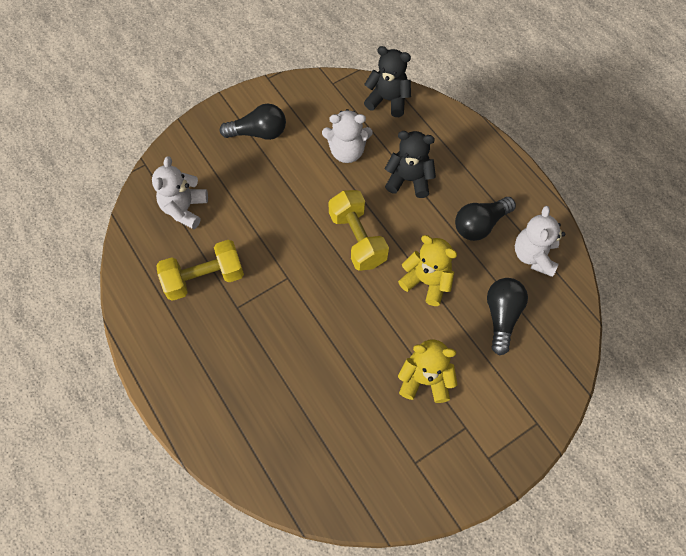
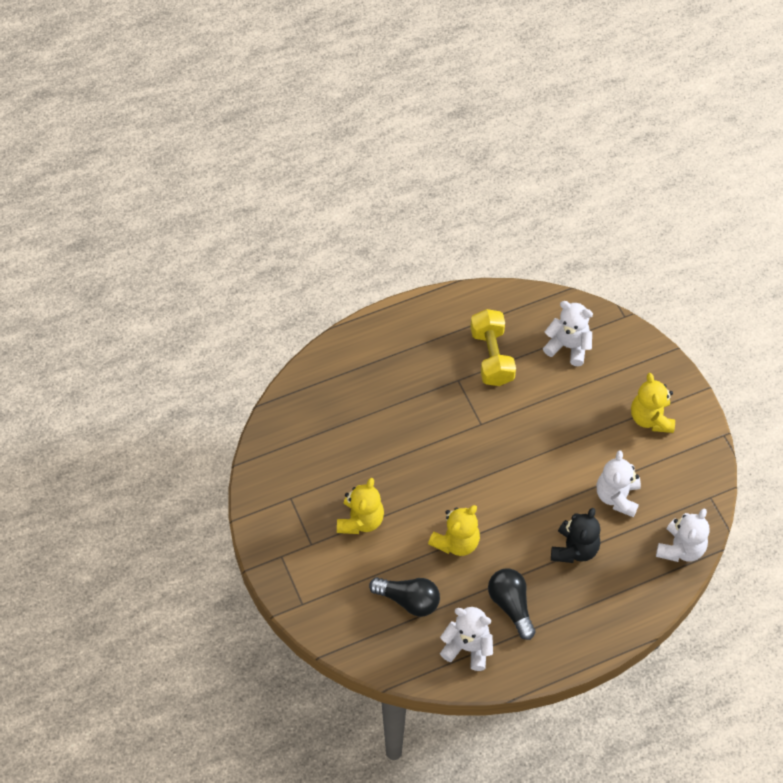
camera: 100 degrees right, 5 degrees down
(259, 133) = (651, 418): black light bulb -> yellow teddy bear
(357, 239) = (512, 489): yellow dumbbell -> none
(388, 100) = (681, 548): black teddy bear -> white teddy bear

